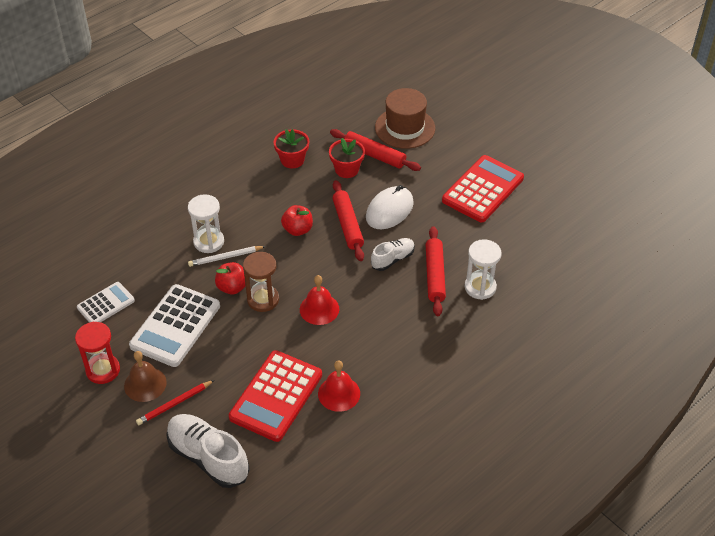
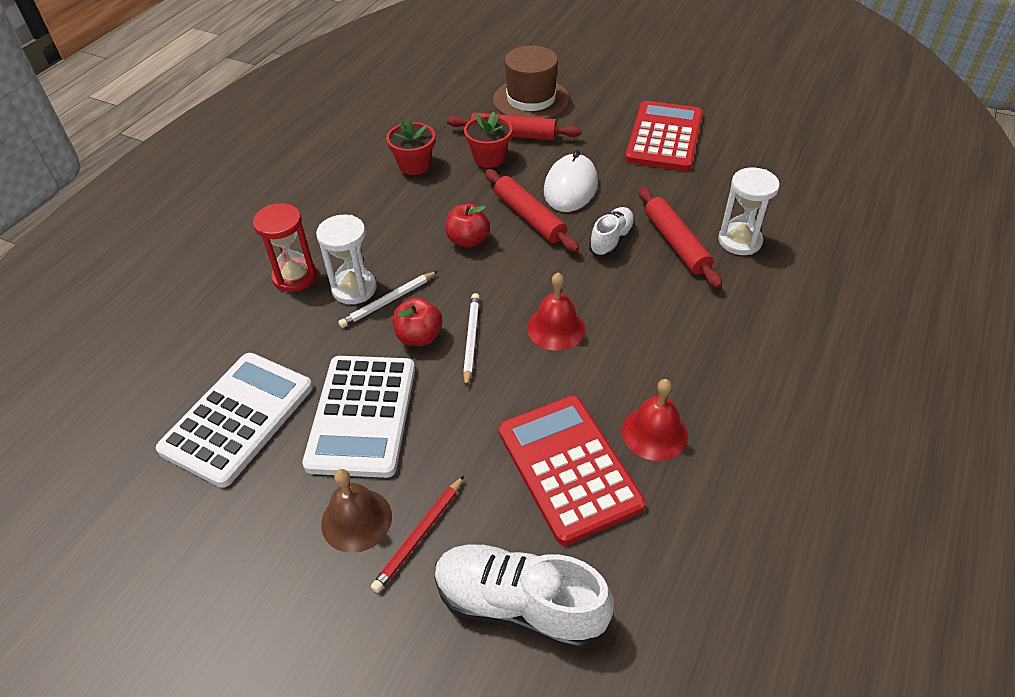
camera: 20 degrees left, 0 degrees up
(103, 370) = (276, 521): red hourglass -> red hourglass (295, 277)
(106, 304) = (238, 418): white calculator -> white calculator, size x1.73
(263, 299) = (471, 340): brown hourglass -> white pencil
(276, 396) = (568, 468): red calculator -> red calculator turned 150 degrees clockwise

